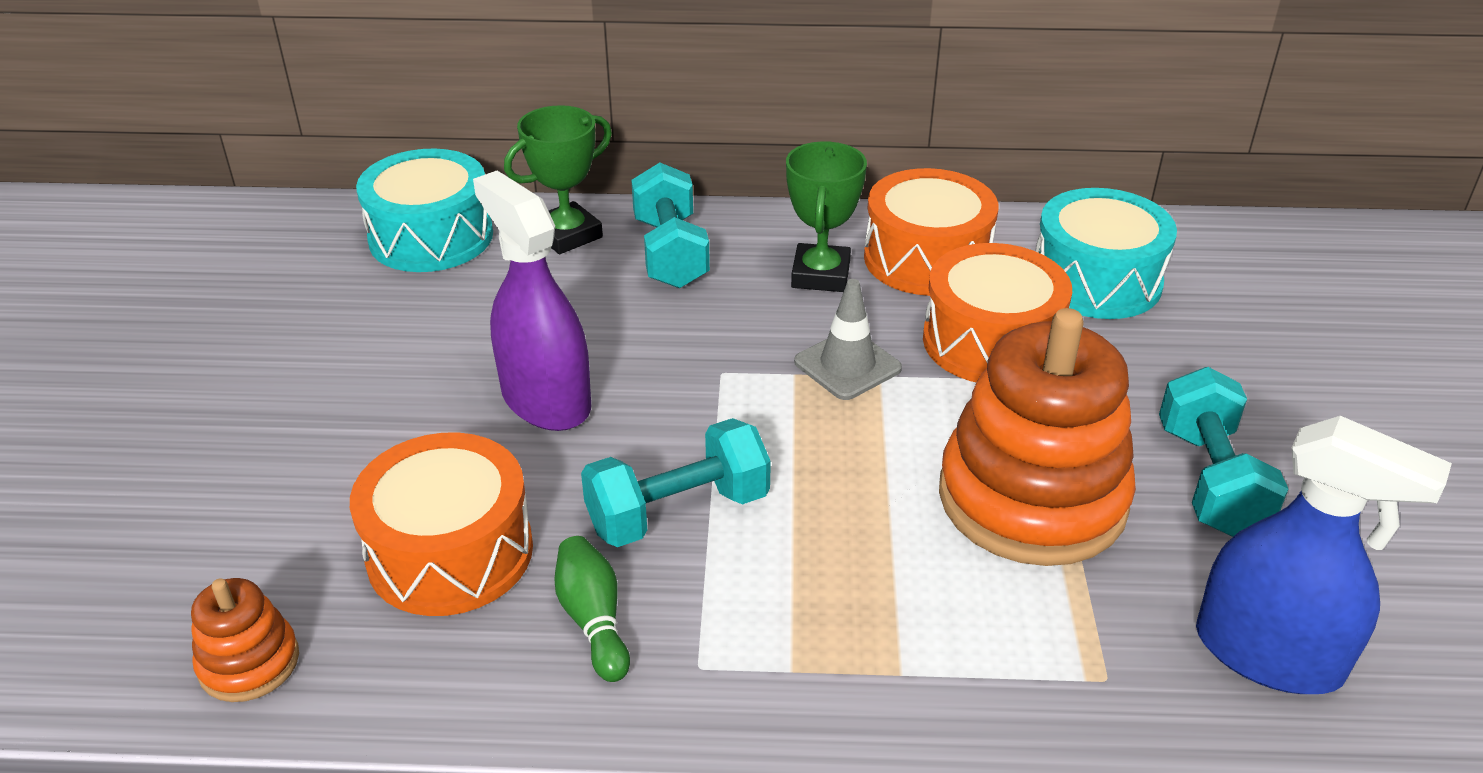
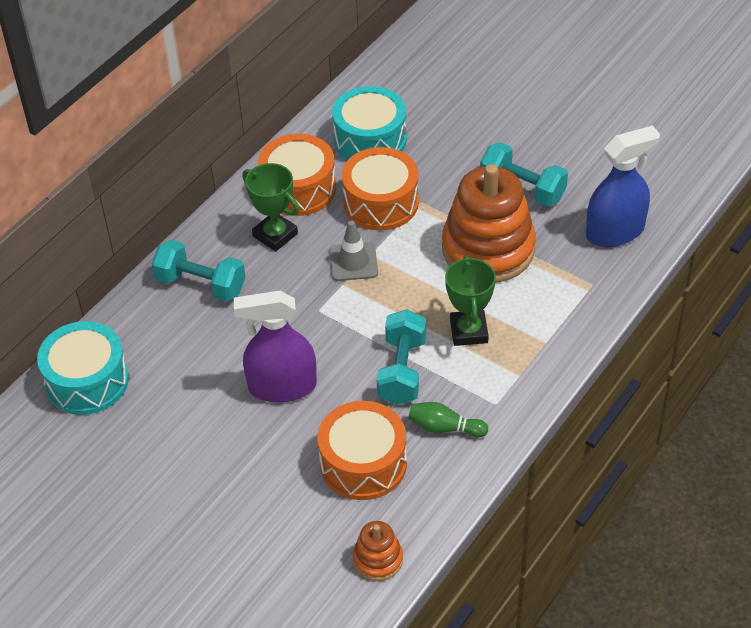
camera: 55 degrees left, 10 degrees up
(567, 235) = (142, 320): green trophy -> green trophy (468, 331)

